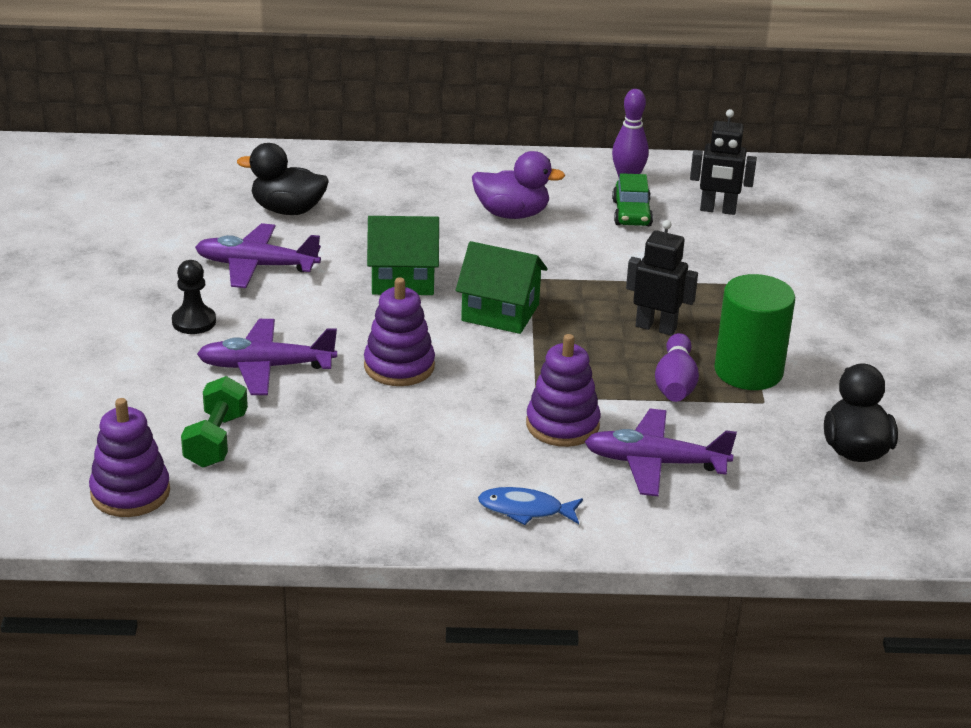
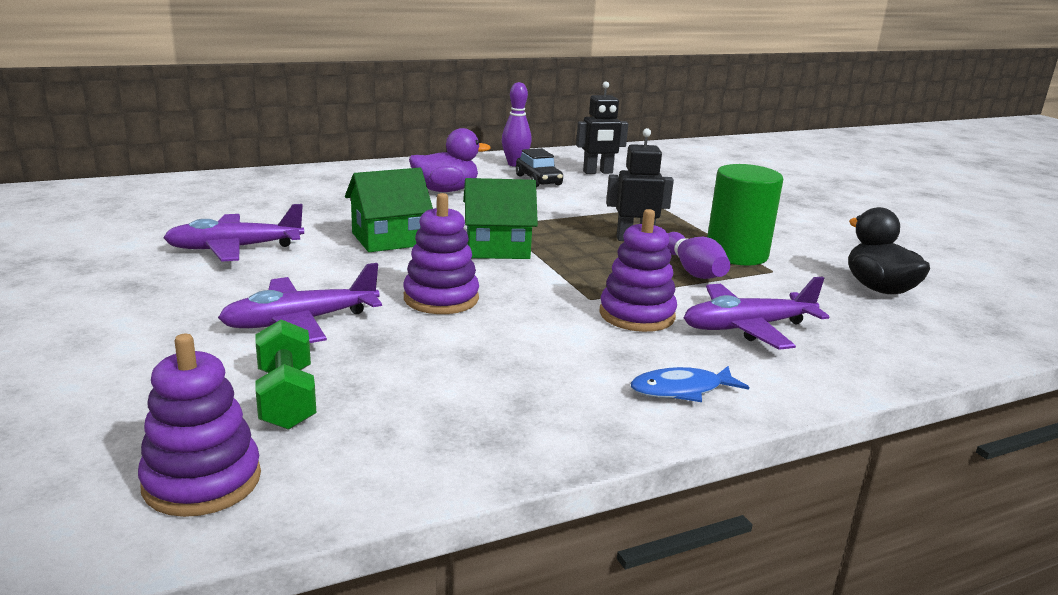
camera: 25 degrees left, 10 degrees down
(194, 322) = (191, 298): black pawn -> none
(288, 210) = (240, 209): black duck -> none
(632, 213) = (538, 180): green car -> black car

